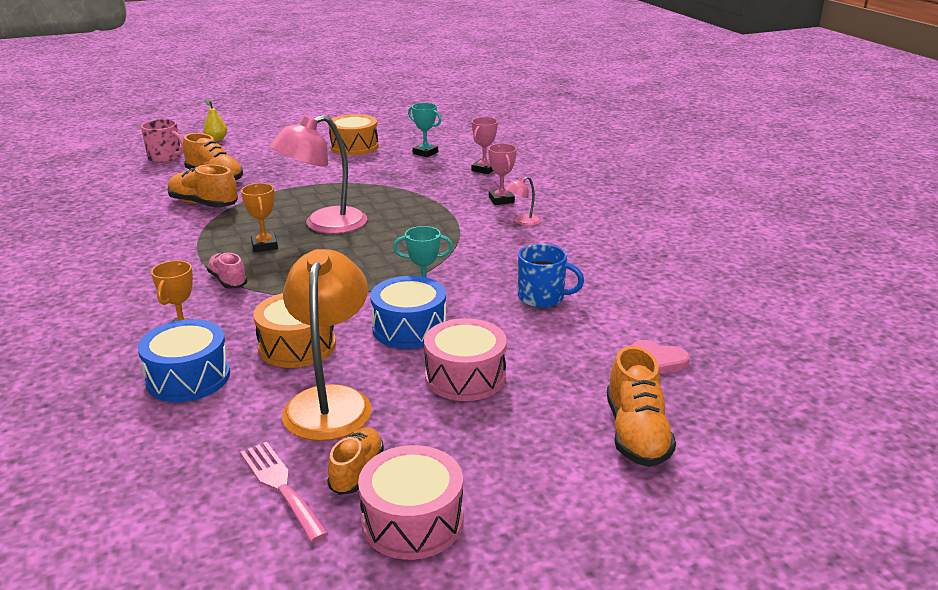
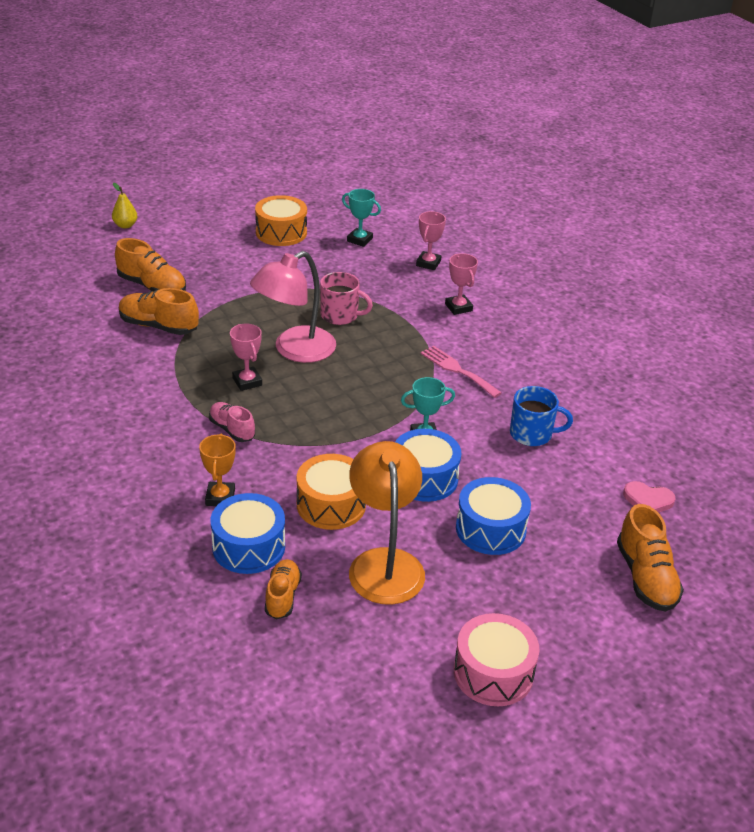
camera: 10 degrees left, 10 degrees up
(165, 157) = (83, 256): pink mug -> pink mug (340, 315)
(264, 245) = (247, 381): orange trophy -> pink trophy
(281, 486) = (377, 650): pink fork -> pink fork (457, 370)
(356, 471) = (433, 631): orange shoe -> orange shoe (282, 596)
(465, 377) = (490, 529): pink drum -> blue drum
(522, 222) = (487, 337): pink lamp -> none

